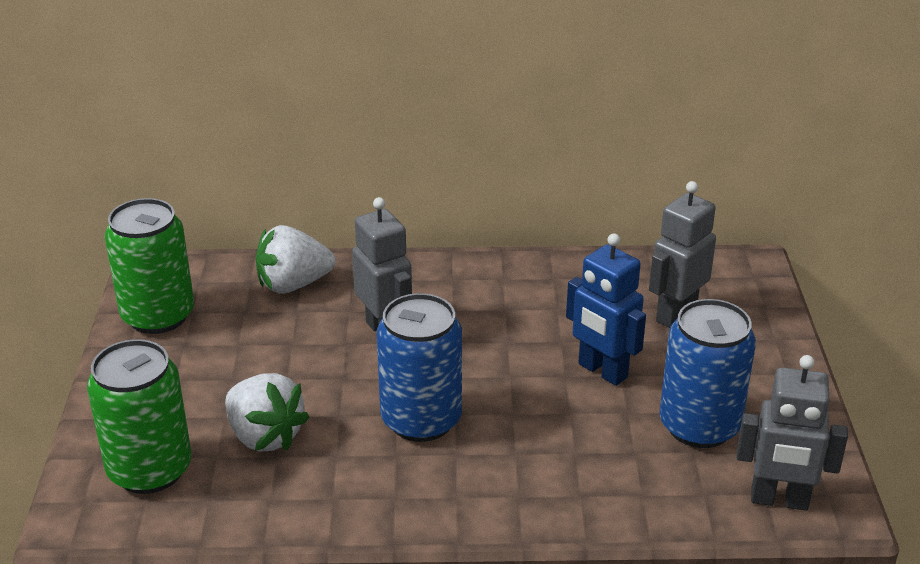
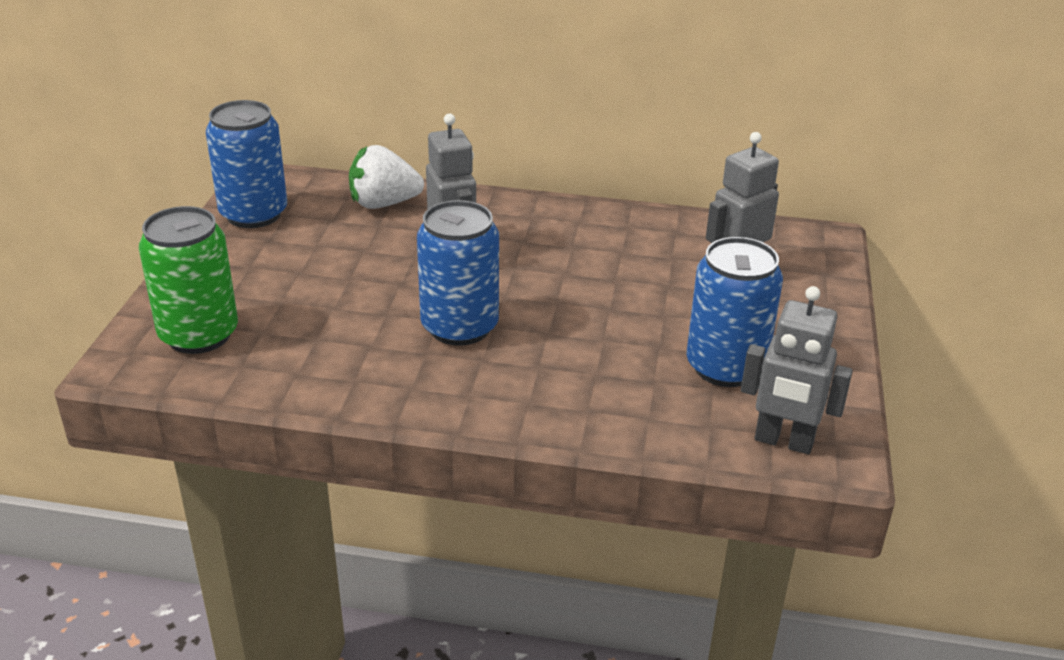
camera: 10 degrees right, 0 degrees up
(158, 316) = (254, 214): green can -> blue can
(265, 436) = (311, 321): white strawberry -> none
(602, 371) = (646, 309): blue robot -> none

